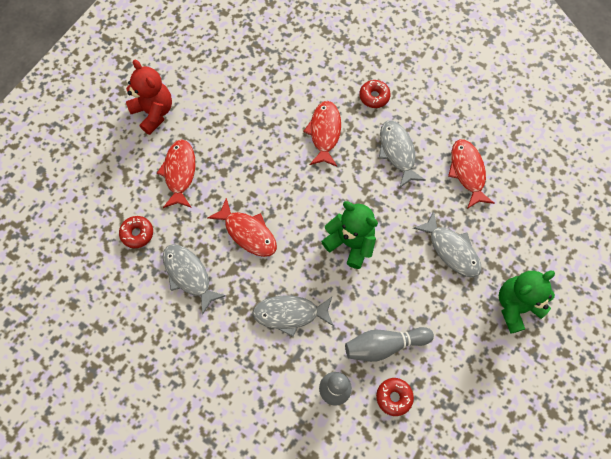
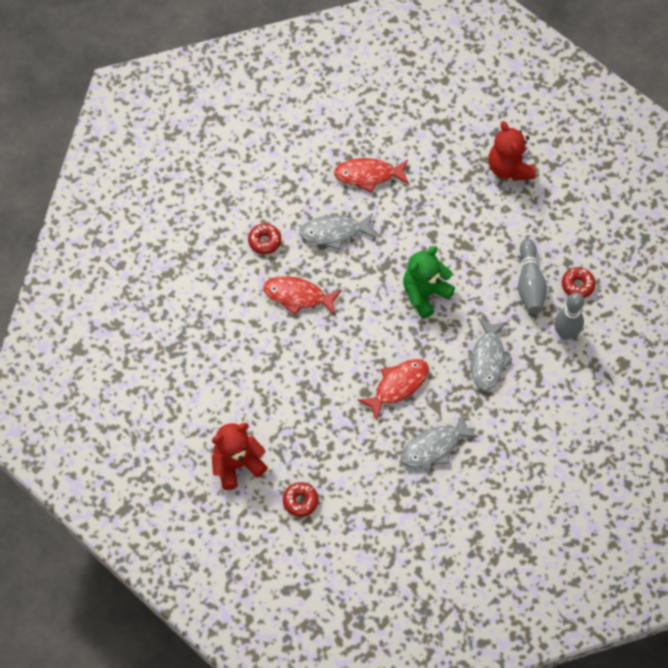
camera: 80 degrees left, 5 degrees down
(137, 233) = (380, 493): red donut -> red donut (300, 501)
(180, 172) = (317, 444): red fish -> none
(451, 250) = (447, 208): grey fish -> none
(516, 306) = (509, 168): green teddy bear -> red teddy bear

